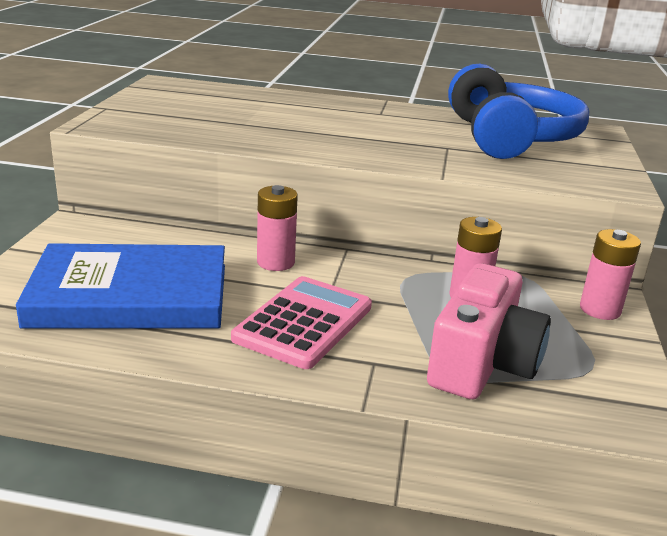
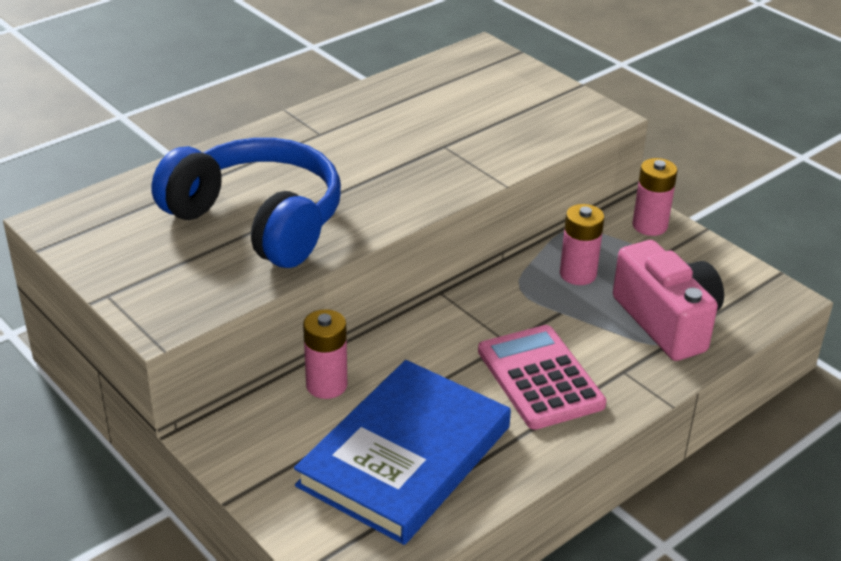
camera: 50 degrees left, 10 degrees up
(275, 262) = (426, 345): pink battery -> pink battery (326, 385)
(509, 138) = (456, 102): blue headphones -> blue headphones (258, 220)

